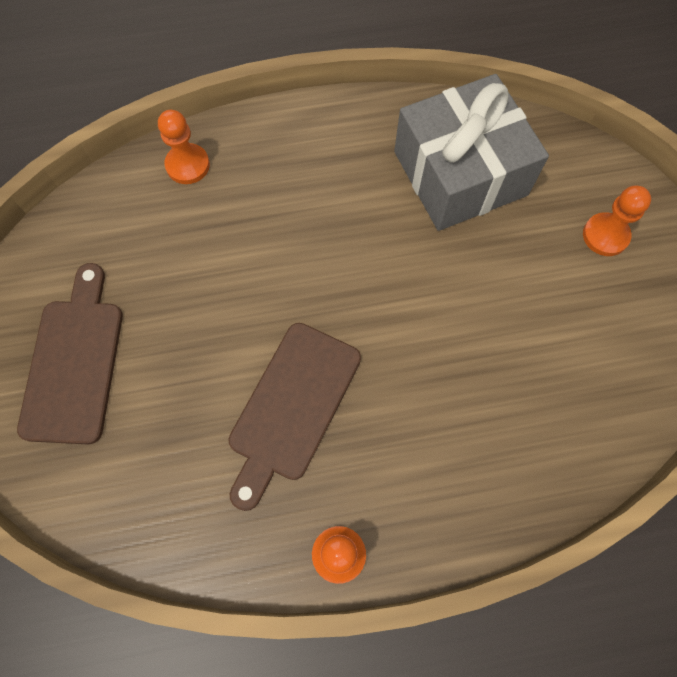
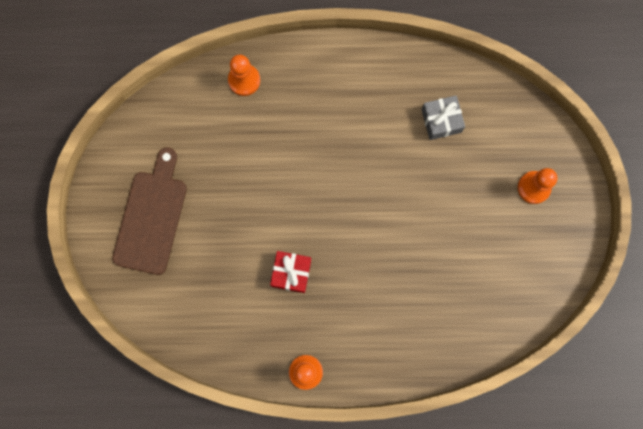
camera: 10 degrees right, 10 degrees up
(292, 406) = (291, 273): brown cutting board -> red gift
(460, 173) = (441, 121): grey gift -> grey gift, size x0.45

